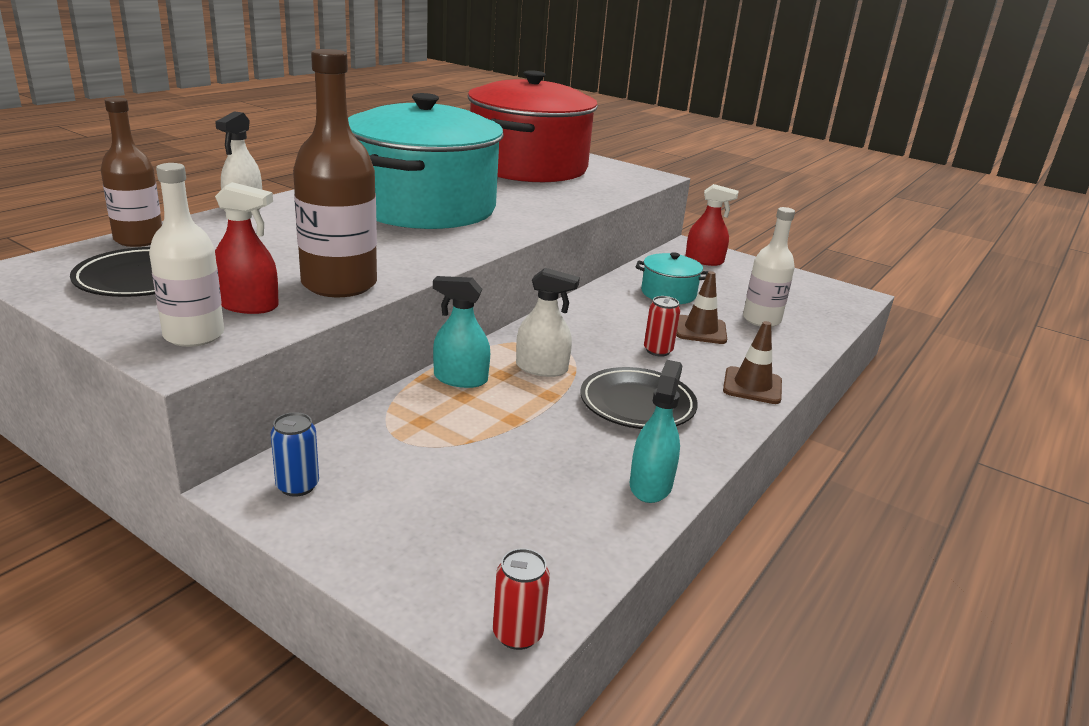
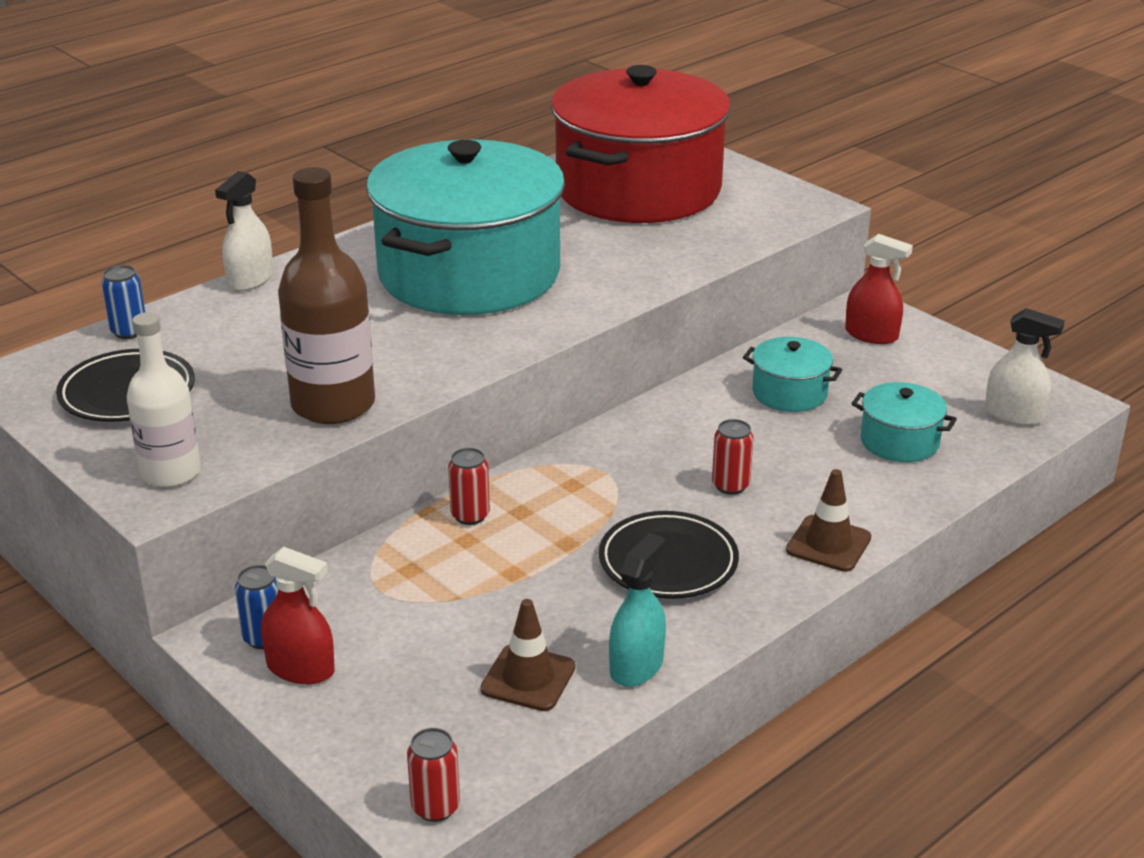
camera: 15 degrees right, 5 degrees up
(139, 239) = (129, 331): brown bottle -> blue can
(248, 305) = (230, 433): red spray bottle -> red spray bottle (301, 668)
(460, 379) = (470, 515): turquoise spray bottle -> red can
(541, 368) = (572, 505): white spray bottle -> white spray bottle (1014, 415)
(700, 330) = (804, 456): brown traffic cone -> brown traffic cone (528, 678)
(761, 320) = (899, 441): white bottle -> turquoise pot

